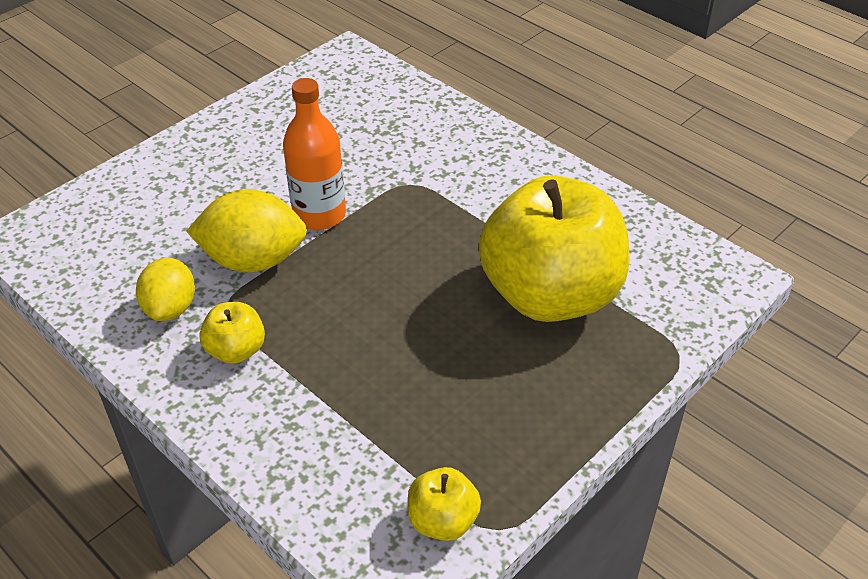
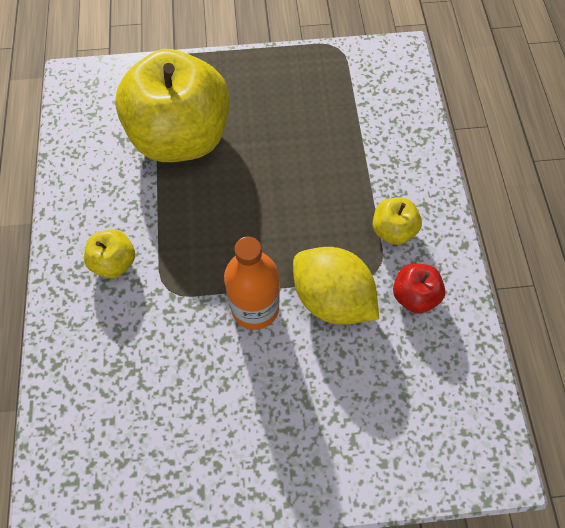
camera: 140 degrees left, 20 degrees up
(171, 308) = (414, 295): yellow lemon -> red apple
(443, 521) = (359, 66): yellow apple -> yellow apple (115, 262)

